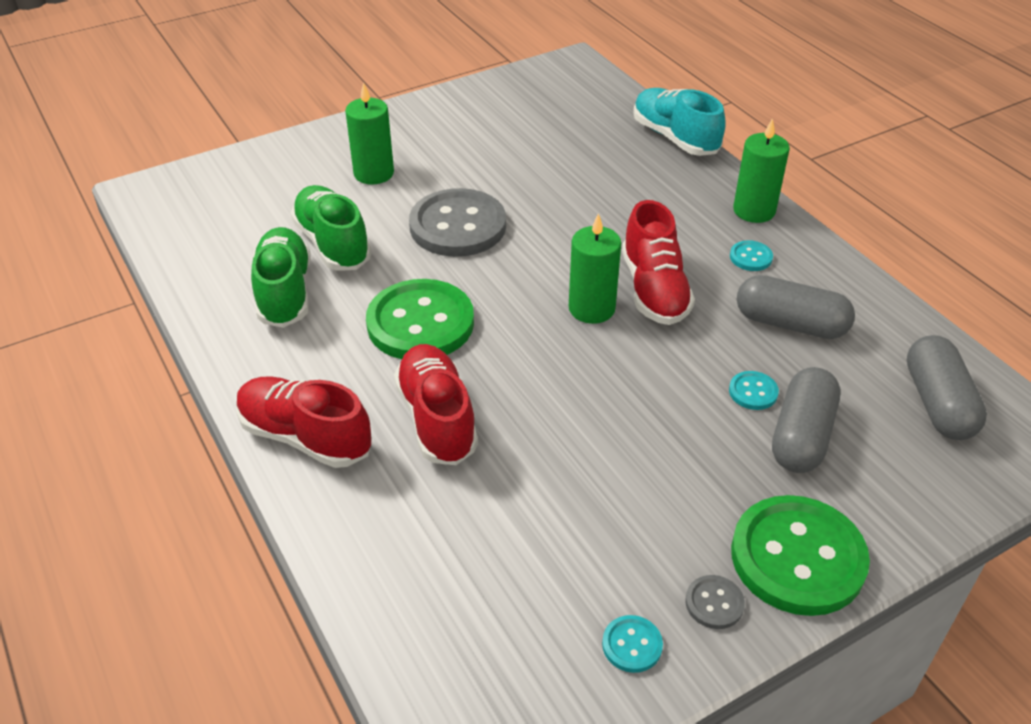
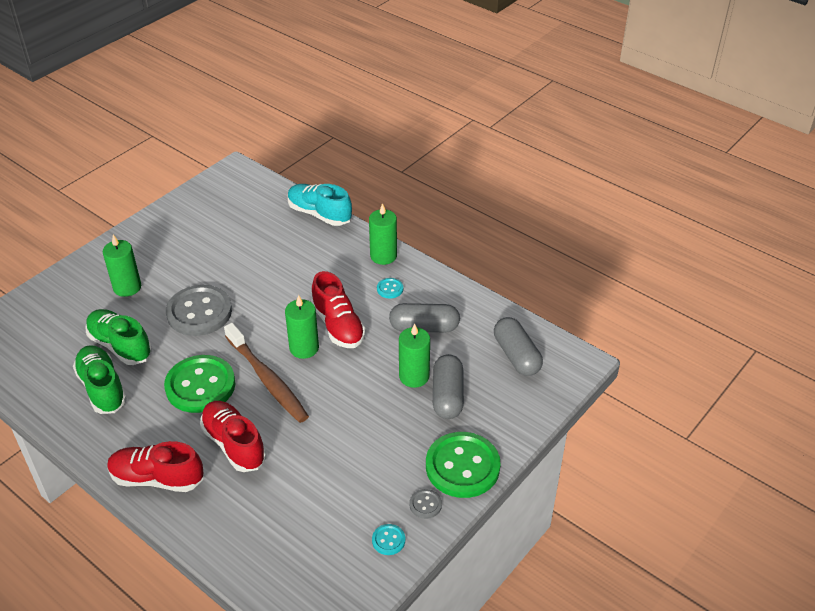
camera: 20 degrees left, 0 degrees up
(521, 339) = (267, 379): none -> brown toothbrush
(753, 392) = (414, 376): turquoise button -> green candle

